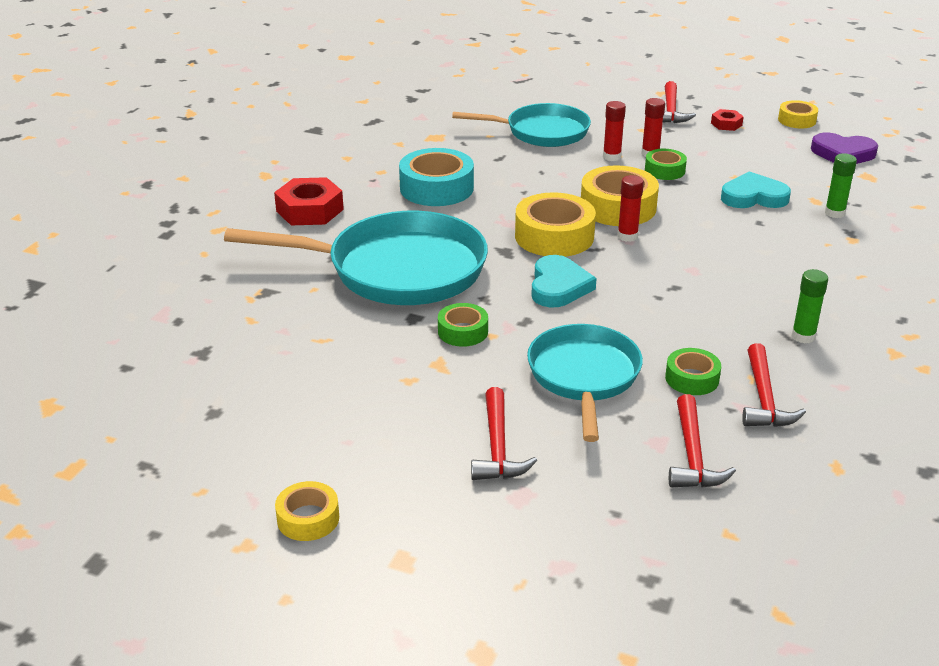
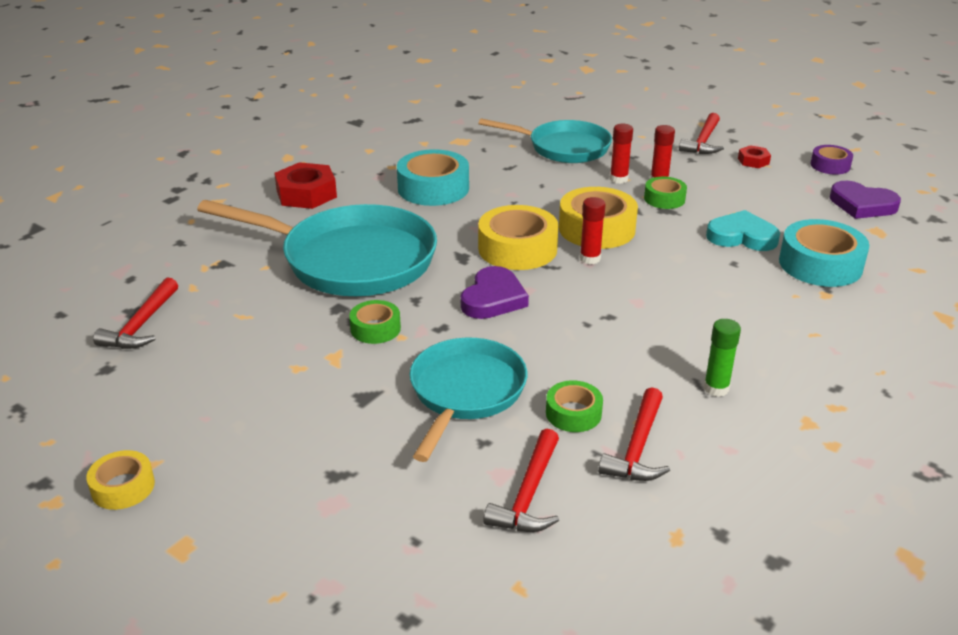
camera: 15 degrees right, 0 degrees up
(498, 447) = (340, 450): red hammer -> red hammer (141, 325)
(558, 286) = (493, 298): turquoise heart -> purple heart
(797, 120) = (830, 165): yellow tape -> purple tape
(834, 213) = (820, 264): green glue stick -> turquoise tape

